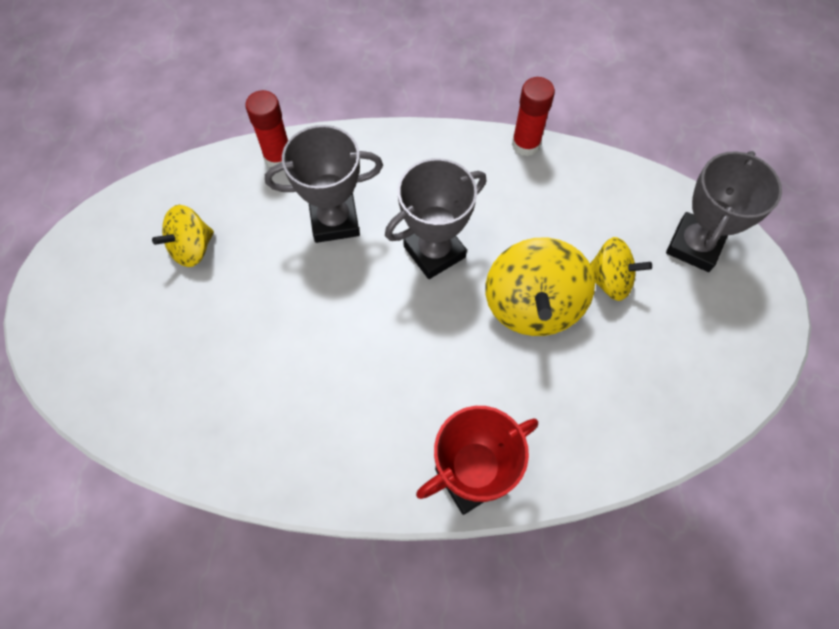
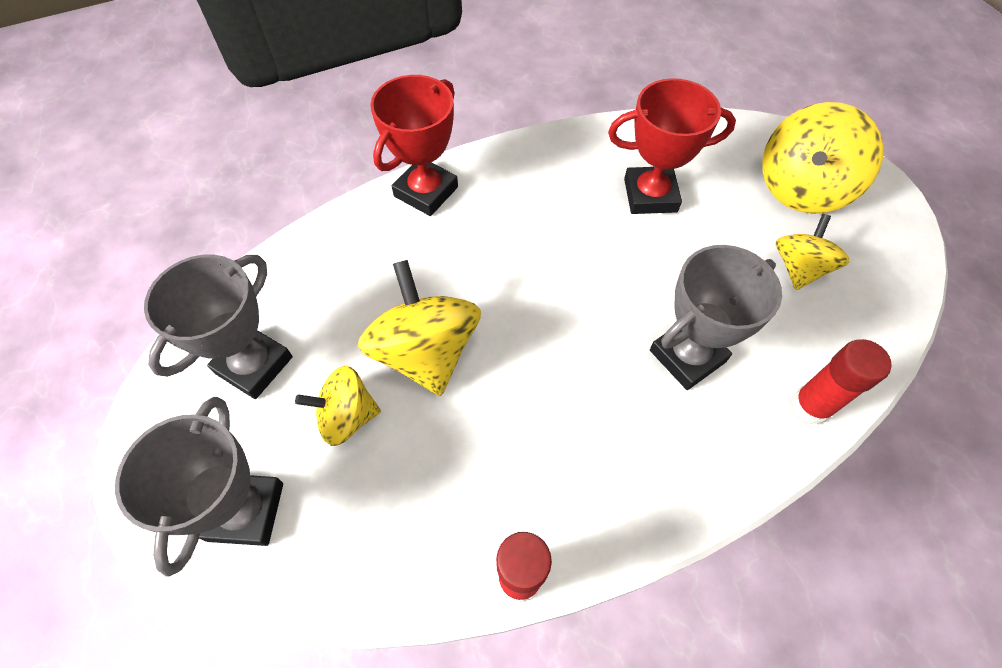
camera: 155 degrees right, 5 degrees down
(115, 317) = (801, 188): none -> yellow spinning top
(255, 372) = (650, 195): none -> red trophy
(434, 252) = (558, 367): grey trophy -> grey trophy (254, 365)

